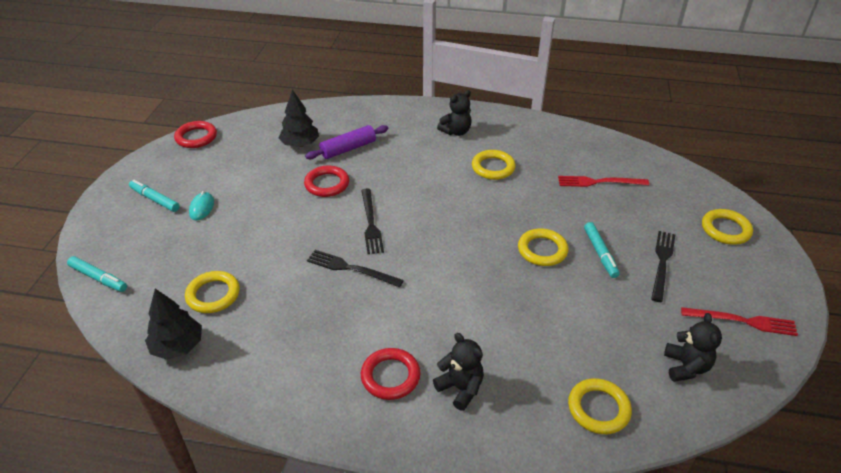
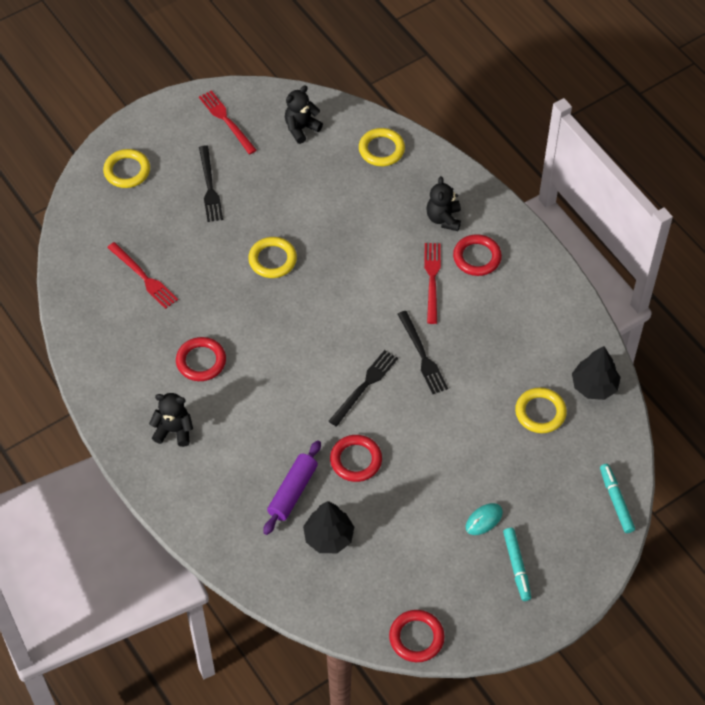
camera: 135 degrees left, 15 degrees up
(348, 149) = (292, 491): purple rolling pin -> purple rolling pin turned 75 degrees counterclockwise
(407, 327) = (432, 279): none -> red fork
(493, 167) = (201, 361): yellow ring -> red ring
(600, 253) = (238, 225): turquoise marker -> none
(662, 263) = (209, 187): black fork -> black fork turned 75 degrees counterclockwise

